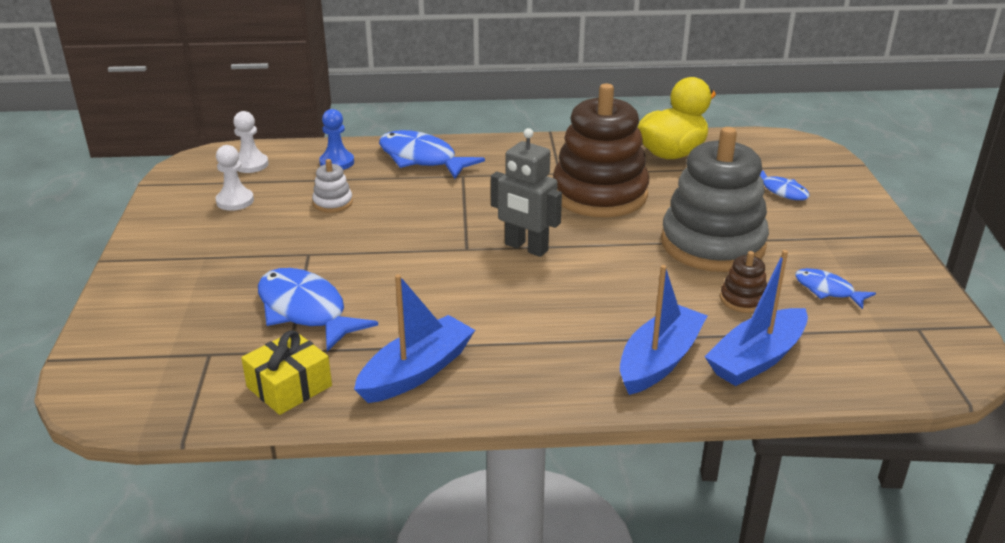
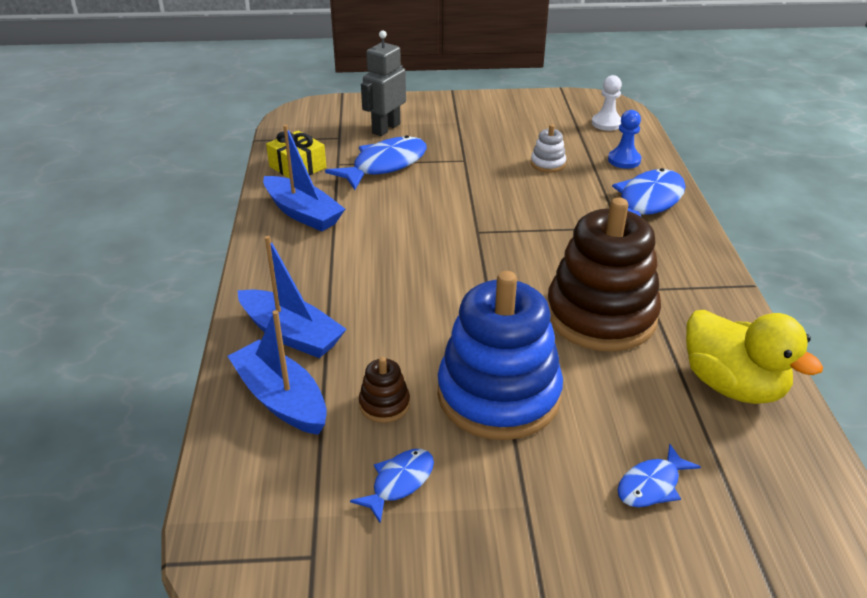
camera: 90 degrees right, 5 degrees up
(235, 201) = (542, 124): white pawn -> none
(526, 248) = (481, 264): grey robot -> grey robot (386, 128)
(712, 244) = (498, 395): grey stacking toy -> blue stacking toy

